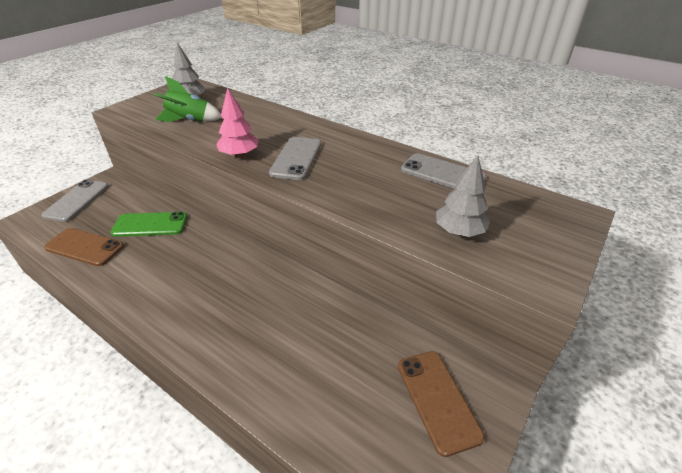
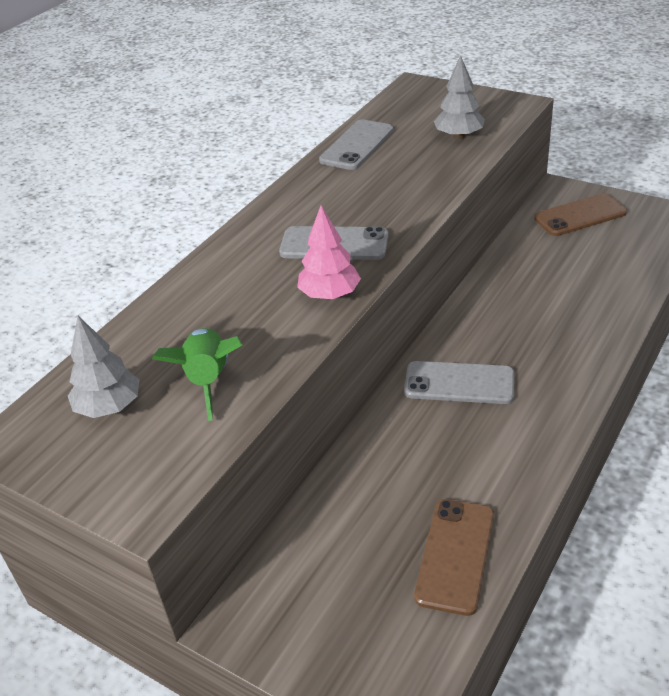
camera: 90 degrees left, 0 degrees up
(77, 200) = (320, 642): grey phone -> grey phone (459, 383)
(150, 225) = (383, 488): green phone -> none

